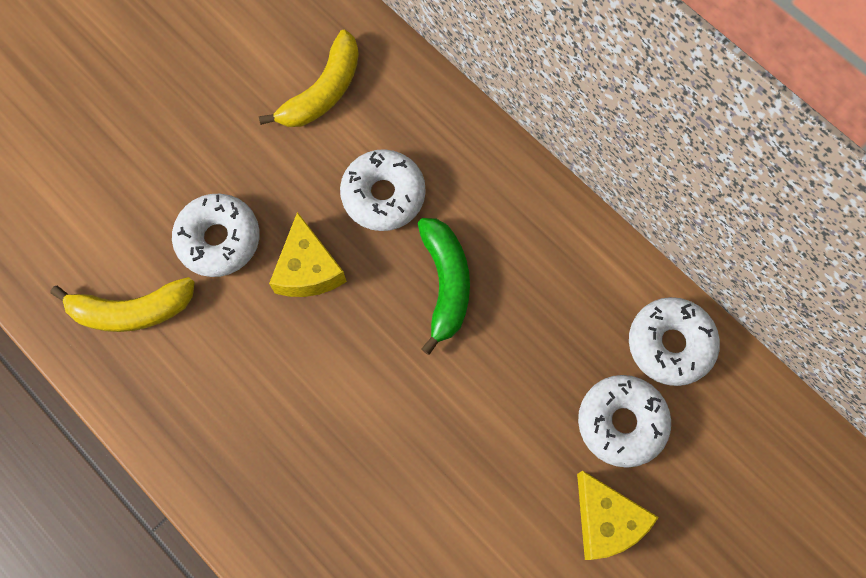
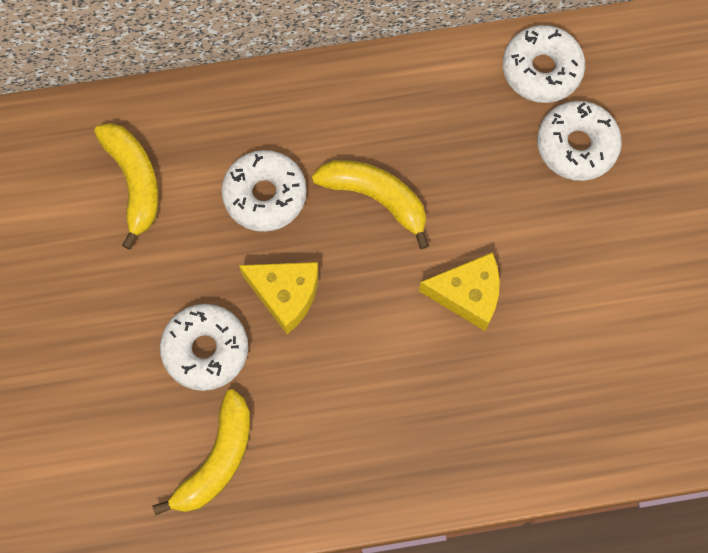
camera: 55 degrees left, 0 degrees up
(445, 284) = (376, 198): green banana -> yellow banana
(606, 520) = (641, 207): yellow cheese -> yellow cheese (468, 295)

